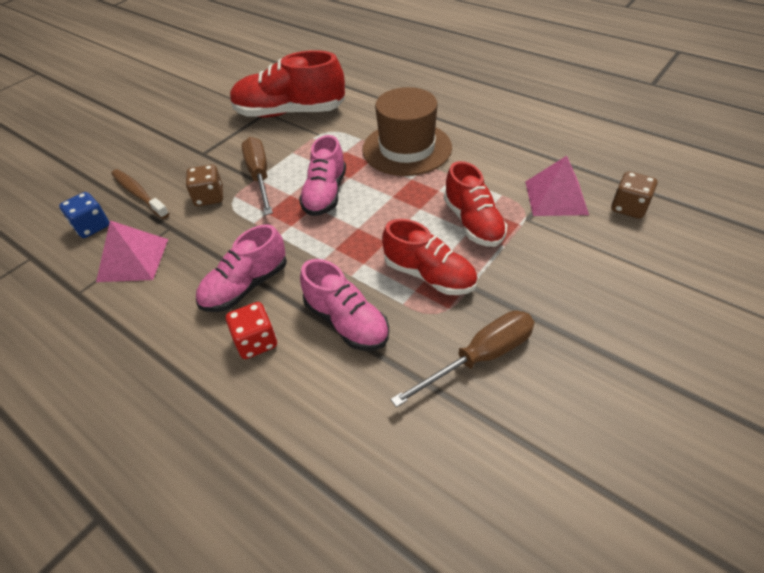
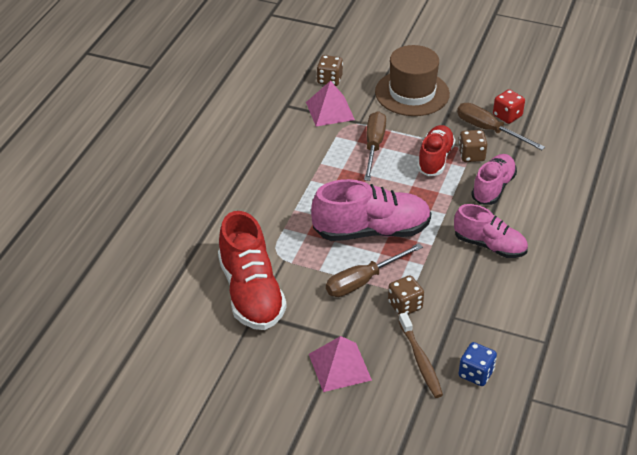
camera: 110 degrees left, 5 degrees down
(133, 260) = (497, 324): pink pyramid -> pink pyramid (339, 367)
(139, 194) = (420, 360): brown toothbrush -> brown toothbrush turned 45 degrees counterclockwise
(256, 342) = (530, 224): red dice -> red dice (507, 116)
(325, 194) = (371, 231): pink shoe -> pink shoe, size x1.55
(407, 148) = (291, 195): brown hat -> brown hat (412, 93)
(424, 317) = (471, 155): none -> brown dice
(473, 223) = (374, 146): red shoe -> brown screwdriver

